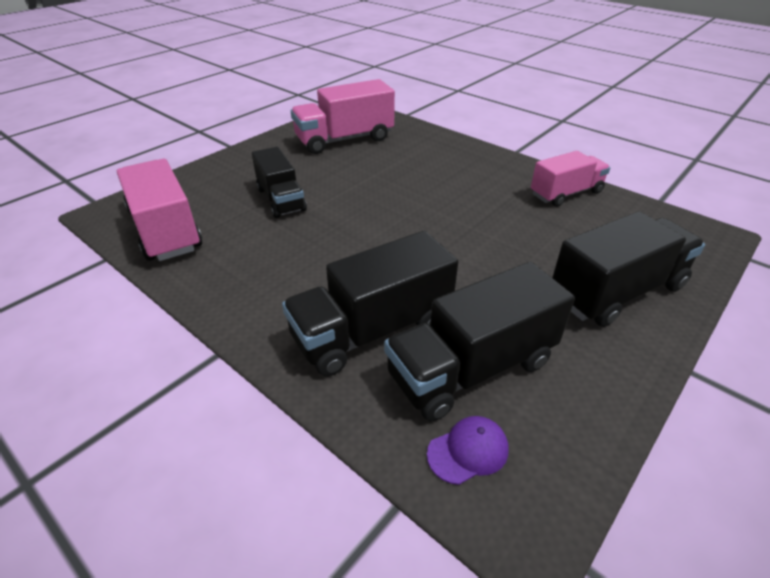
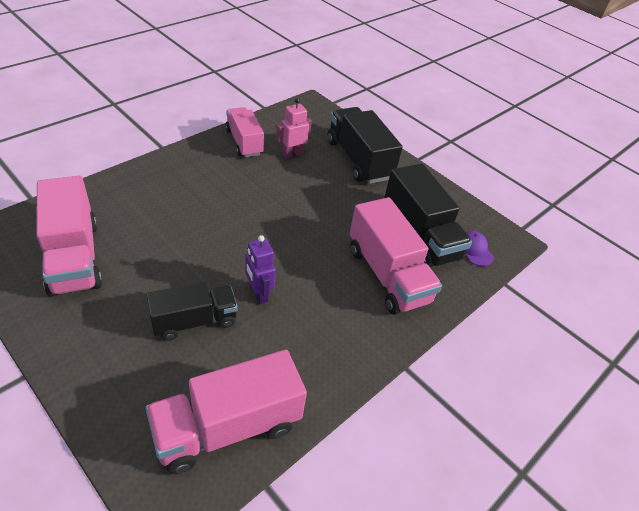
camera: 90 degrees left, 5 degrees up
(320, 230) = (258, 294): none -> purple robot
(372, 330) = (388, 275): black truck -> pink truck
(575, 230) = (292, 154): none -> pink robot

